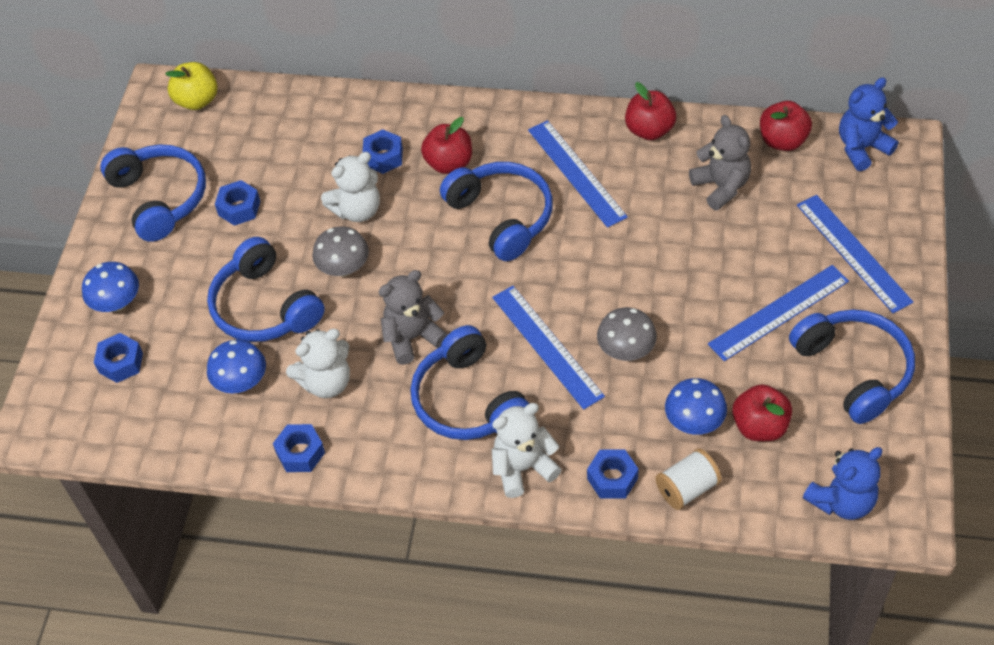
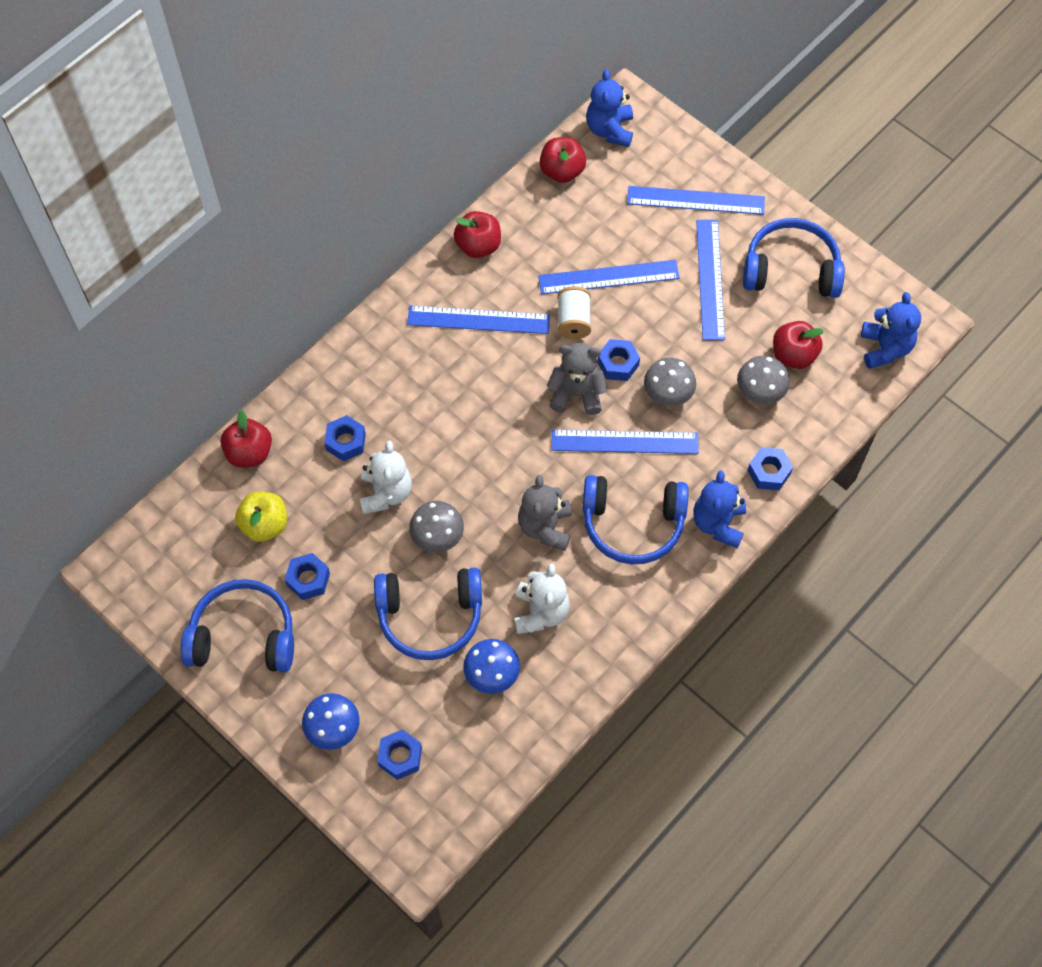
camera: 60 degrees left, 10 degrees up
(197, 100) = (153, 547): yellow apple -> yellow apple (265, 525)
(300, 453) = (592, 667): blue nut -> blue nut (618, 364)
(449, 163) = (393, 399): red apple -> red apple (249, 453)
(502, 217) = (479, 396): blue headphones -> none
(523, 468) = (718, 523): white teddy bear -> blue teddy bear
(687, 488) = (810, 432): white spool -> white spool (573, 321)
(694, 421) = (760, 391): blue mushroom -> grey mushroom
(706, 236) = (608, 277): none -> blue ruler
(721, 186) = (571, 237): grey teddy bear -> grey teddy bear (576, 393)

